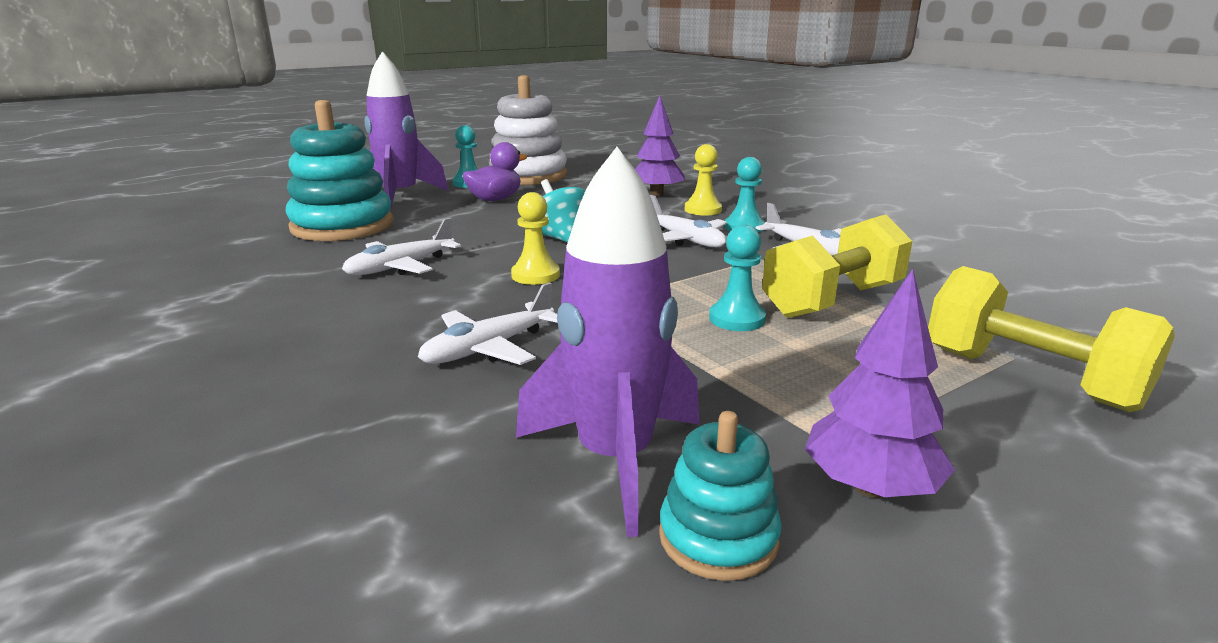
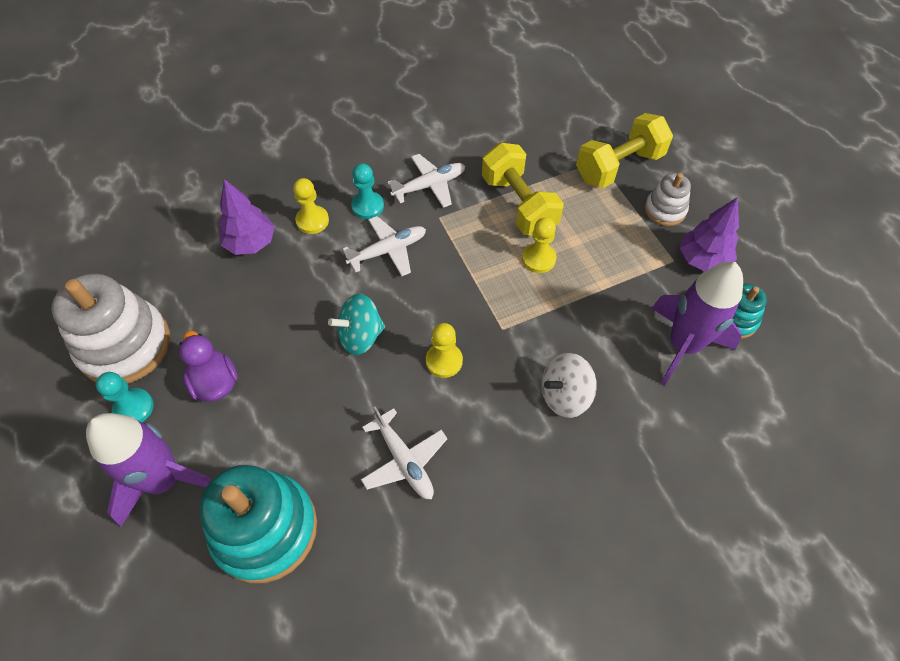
camera: 80 degrees left, 35 degrees up
(489, 348) = (564, 395): white plane -> white spinning top
(737, 319) = (538, 259): turquoise pawn -> yellow pawn
(971, 434) = (665, 210): none -> white stacking toy

